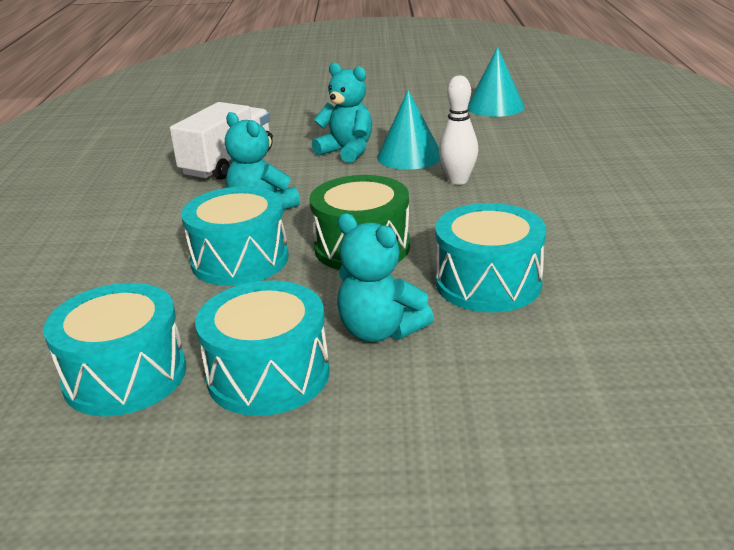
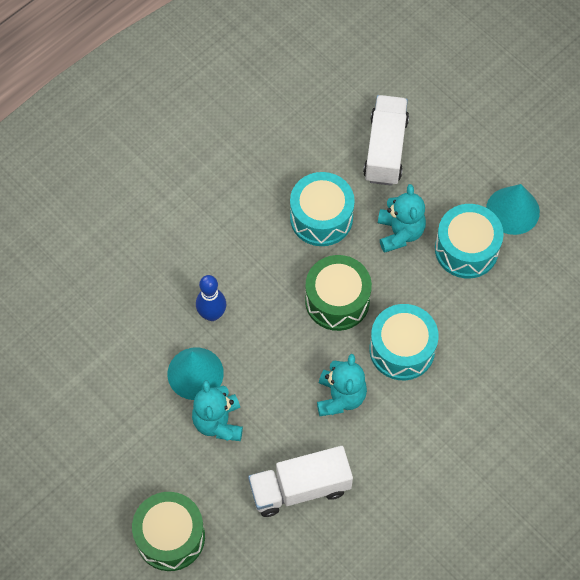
camera: 135 degrees left, 35 degrees up
(125, 376) = (519, 303): turquoise drum -> none
(296, 112) = (170, 537): none -> green drum
(458, 180) = (212, 314): white bowling pin -> blue bowling pin
(495, 106) = (48, 386): turquoise cone -> turquoise cone (512, 210)
(539, 391) = (385, 149): none -> white truck

